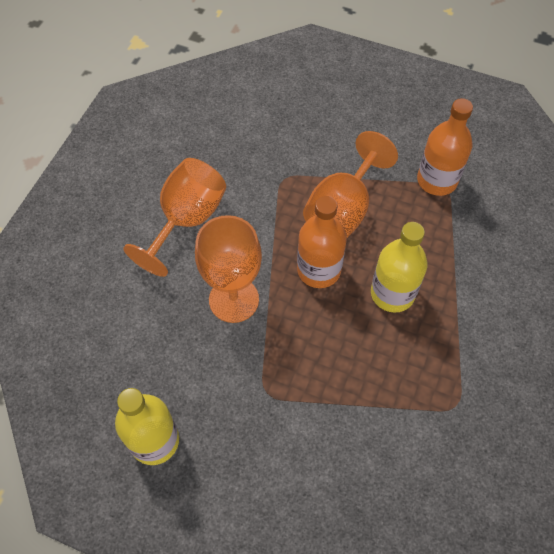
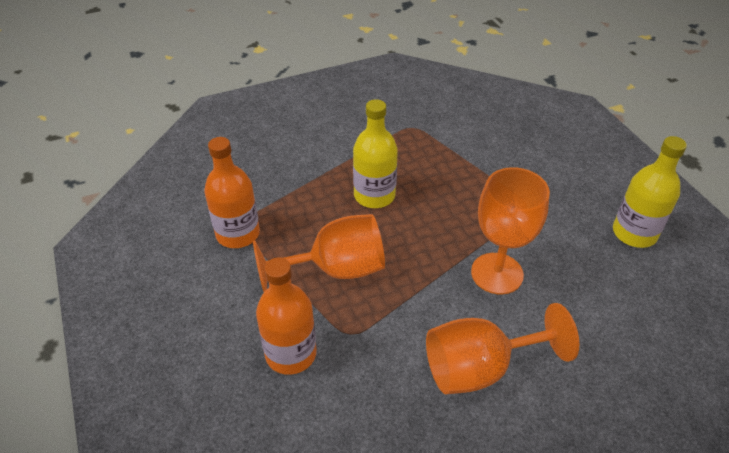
camera: 135 degrees left, 15 degrees down
(319, 270) = (408, 245): orange bottle -> orange bottle (291, 354)

